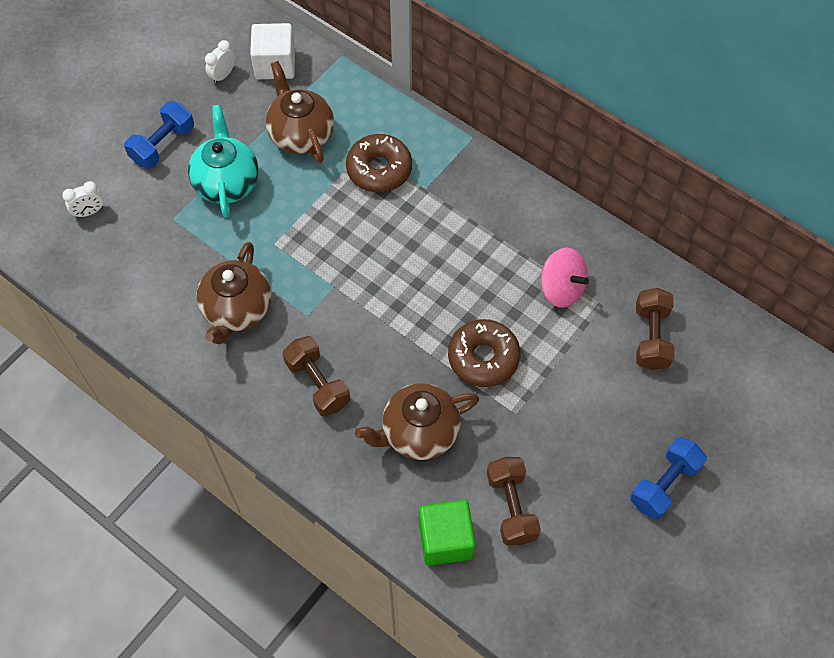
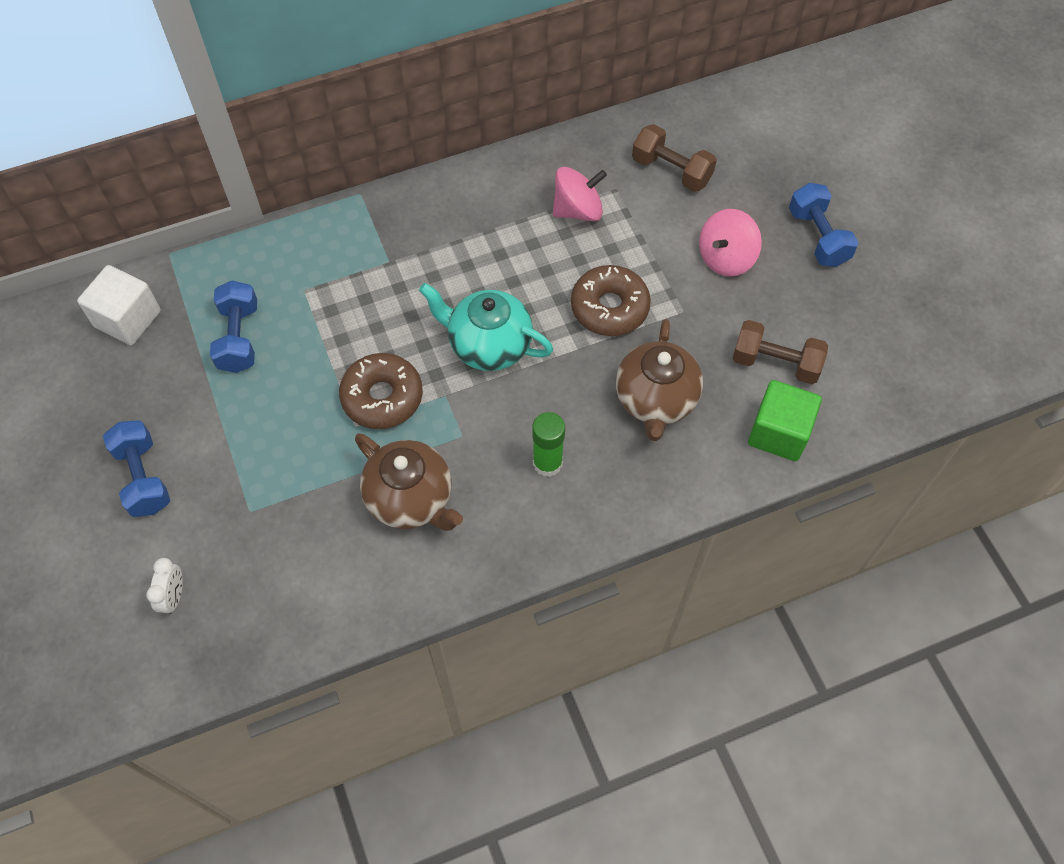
camera: 60 degrees left, 0 degrees up
(223, 75) = (99, 375): white clock -> none
(226, 182) = (244, 436): turquoise teapot -> turquoise teapot (488, 345)
(301, 135) = (239, 338): brown teapot -> blue dumbbell
(318, 384) = (547, 463): brown dumbbell -> green glue stick
(379, 169) = (336, 289): brown donut -> brown donut (382, 397)
(591, 421) = (726, 258): none -> pink spinning top

